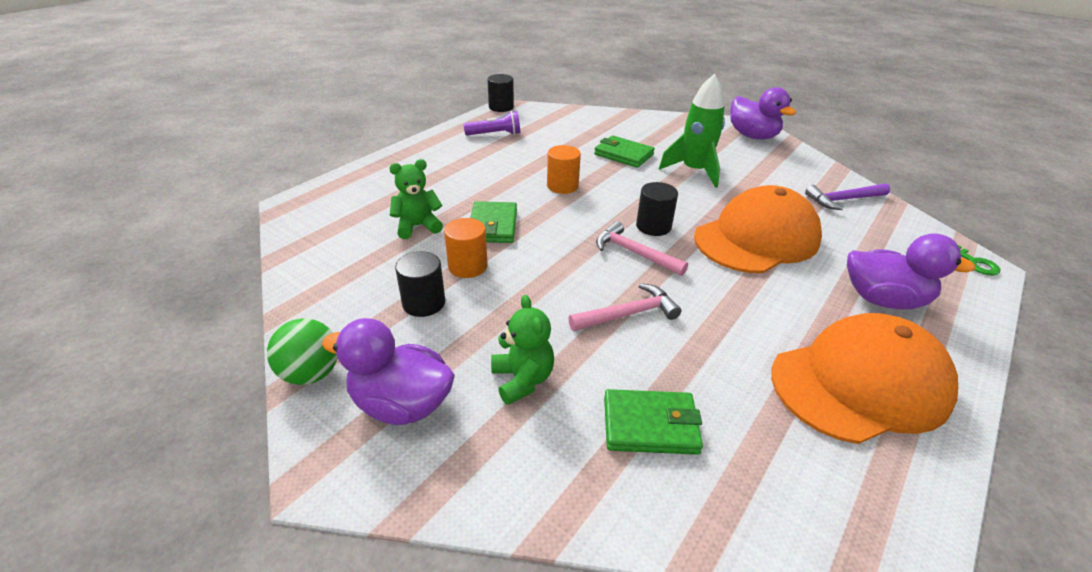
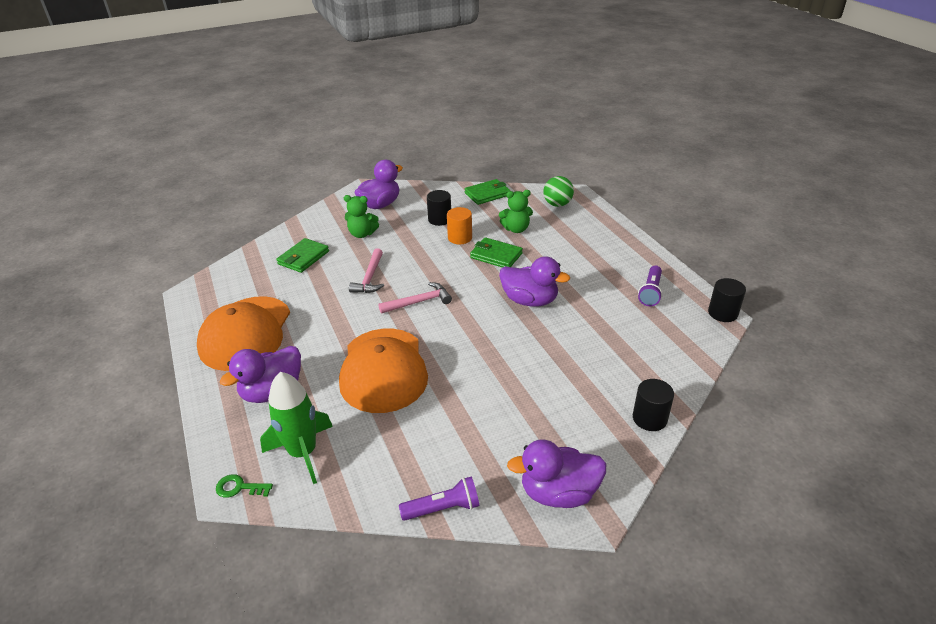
camera: 120 degrees right, 0 degrees up
(311, 373) = (418, 188): green ball -> green ball (557, 204)
(417, 226) = (516, 229): green teddy bear -> green teddy bear turned 75 degrees clockwise
(562, 186) = (530, 300): orange cylinder -> purple duck
(623, 154) = (566, 357): green wallet -> green wallet (487, 194)
(653, 226) = (441, 324): black cylinder -> black cylinder (649, 418)
(694, 171) = (506, 390): green rocket -> green rocket (303, 452)
(826, 168) = (443, 508): none -> purple flashlight
(843, 200) = (382, 471): purple hammer -> none

